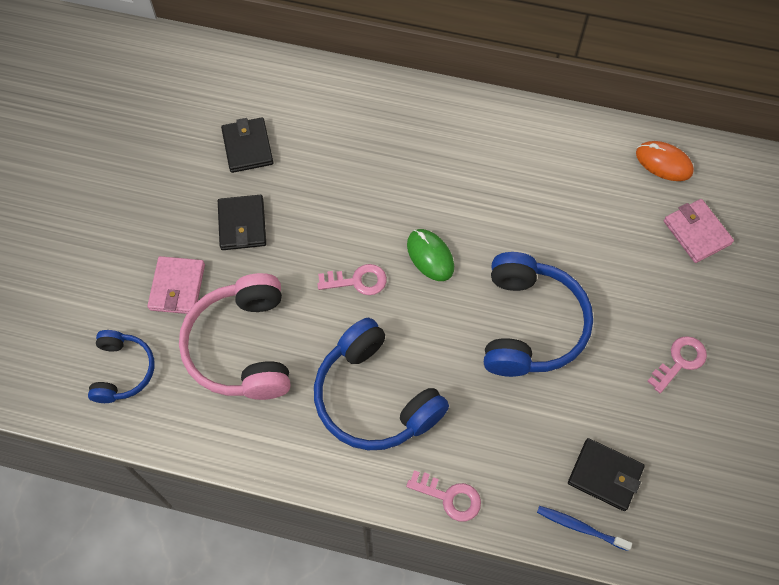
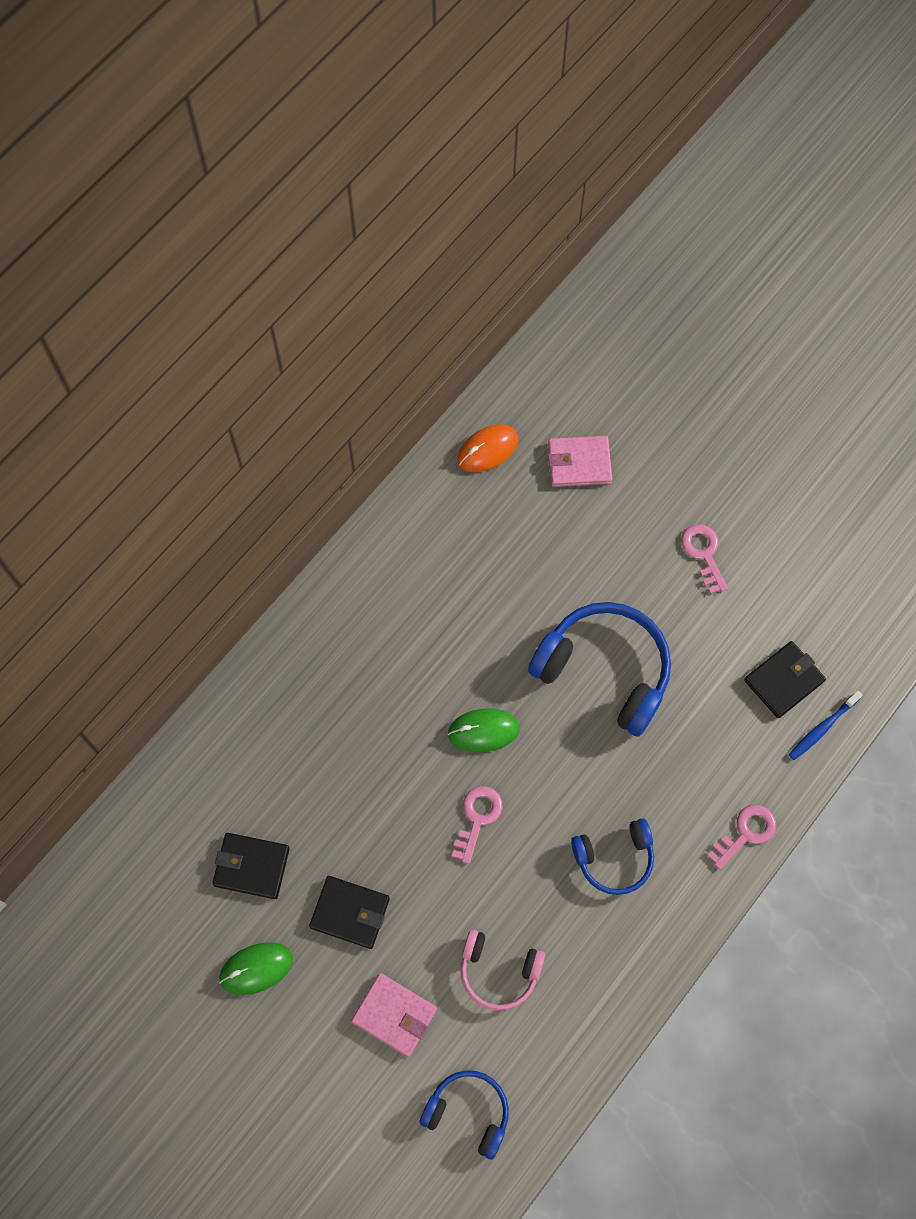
camera: 65 degrees left, 5 degrees up
(174, 182) = (256, 968): none -> green mouse
(242, 347) = (498, 971): pink headphones -> pink headphones, size x0.58
(375, 397) = (614, 858): blue headphones -> blue headphones, size x0.58

